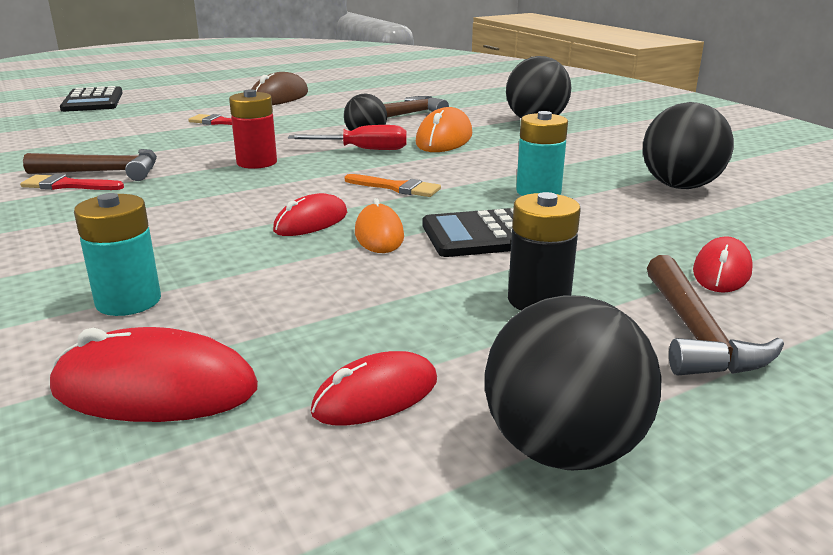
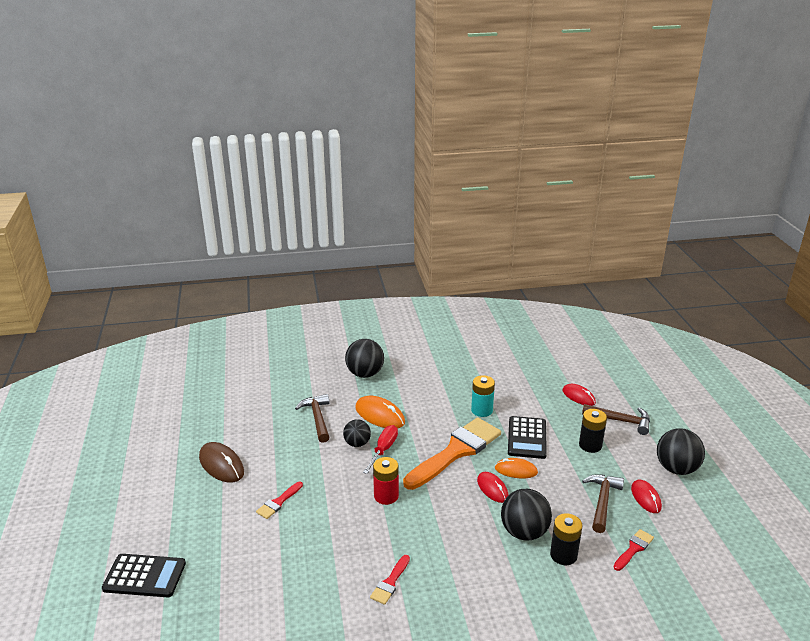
camera: 70 degrees left, 5 degrees up
(104, 172) = (371, 565): brown hammer -> brown hammer (602, 501)
(128, 301) = (563, 555): turquoise battery -> black battery
(155, 389) = (633, 549): red mouse -> red brush
(397, 188) = (456, 451): orange brush -> orange brush, size x2.32
(680, 186) = (492, 370): black ball -> black ball (524, 532)

